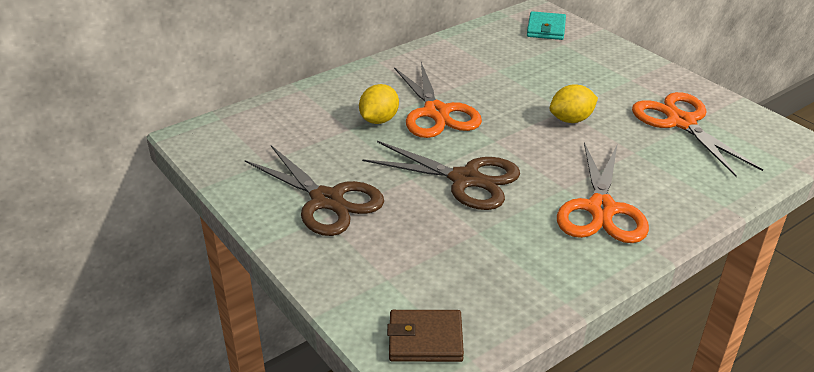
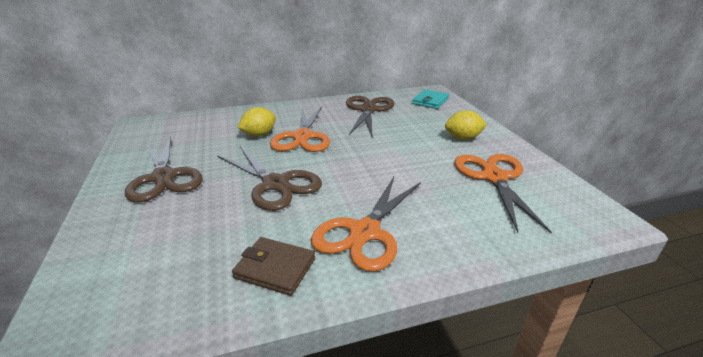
camera: 20 degrees right, 5 degrees down
(425, 339) = (93, 312): brown wallet -> brown wallet (275, 268)
(480, 56) = (368, 110): none -> brown scissors
(571, 120) = (399, 159): yellow lemon -> yellow lemon (463, 138)

